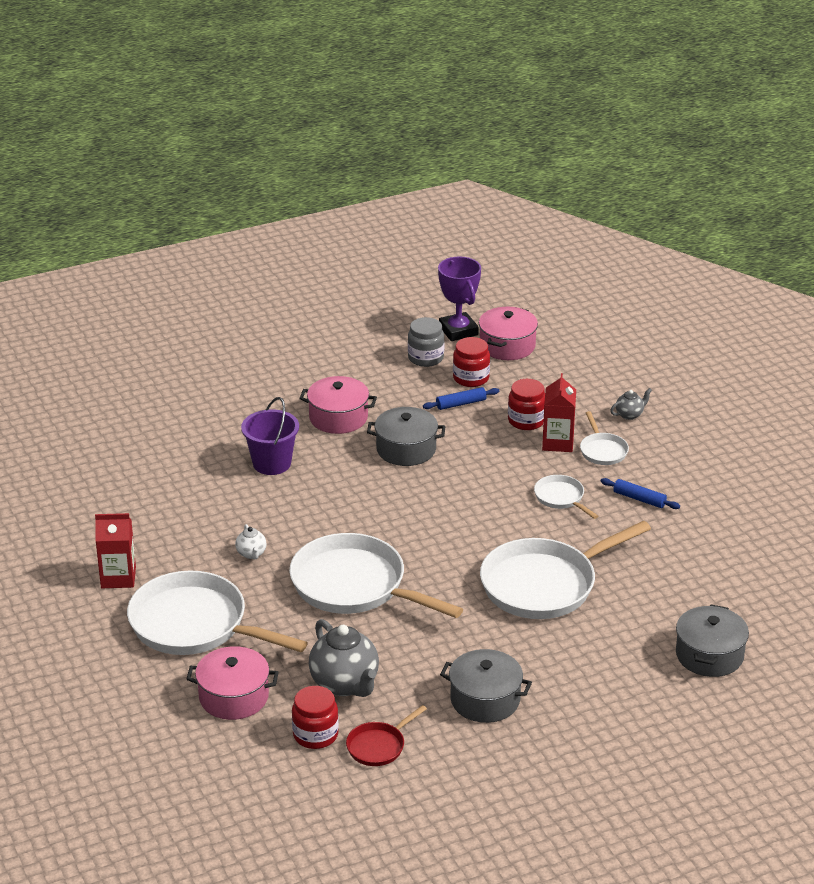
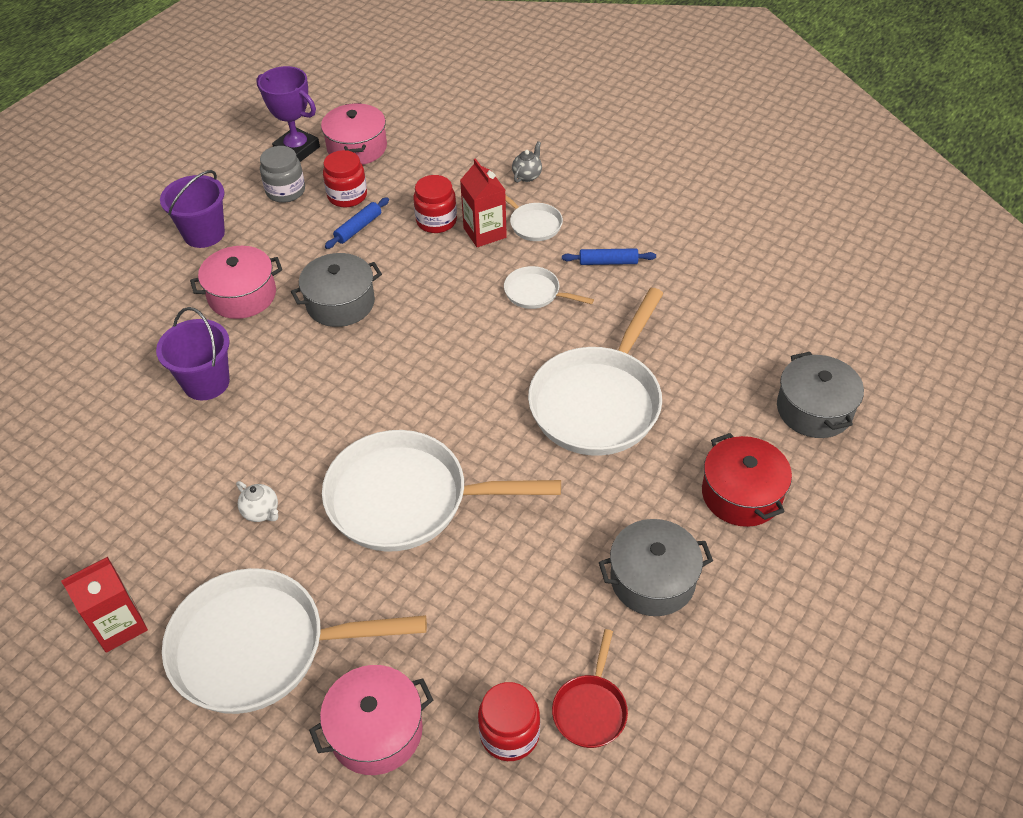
camera: 30 degrees left, 15 degrees up
(341, 366) = (204, 234): none -> purple bucket
(345, 684) = (491, 640): grey teapot -> none
(598, 681) = (741, 494): none -> red pot

